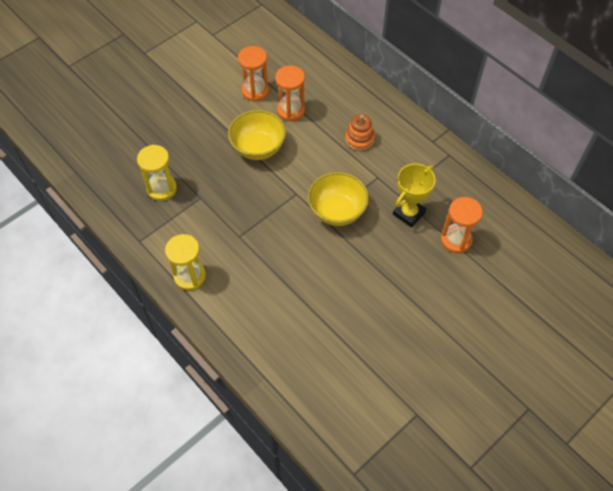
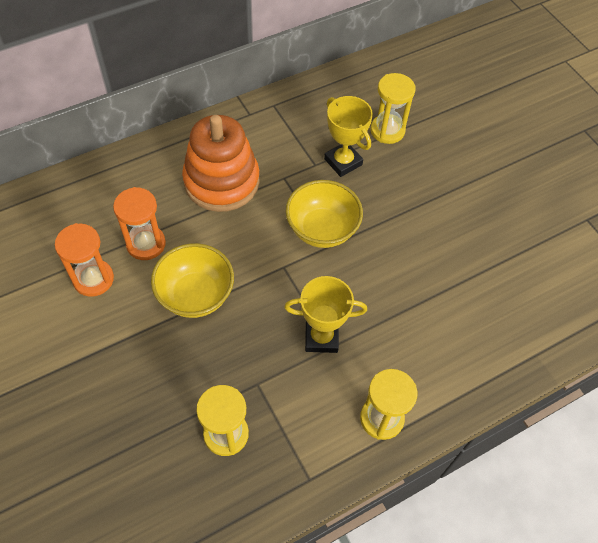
camera: 80 degrees left, 0 degrees up
(244, 228) = (321, 337): none -> yellow trophy
(359, 139) = (221, 181): orange stacking toy -> orange stacking toy, size x2.00
(456, 240) = (387, 130): orange hourglass -> yellow hourglass

